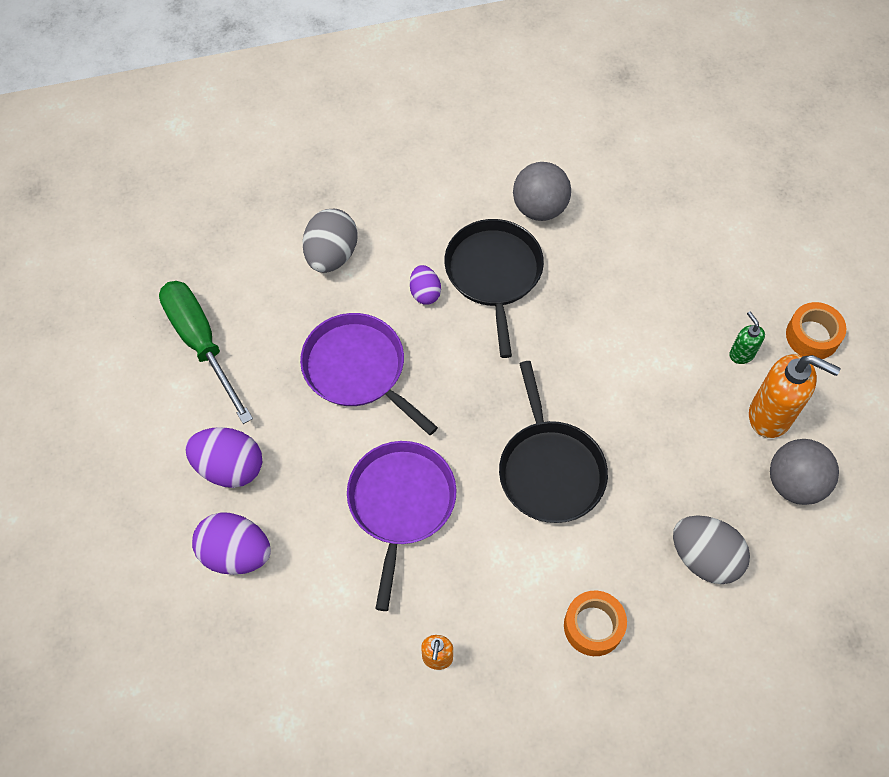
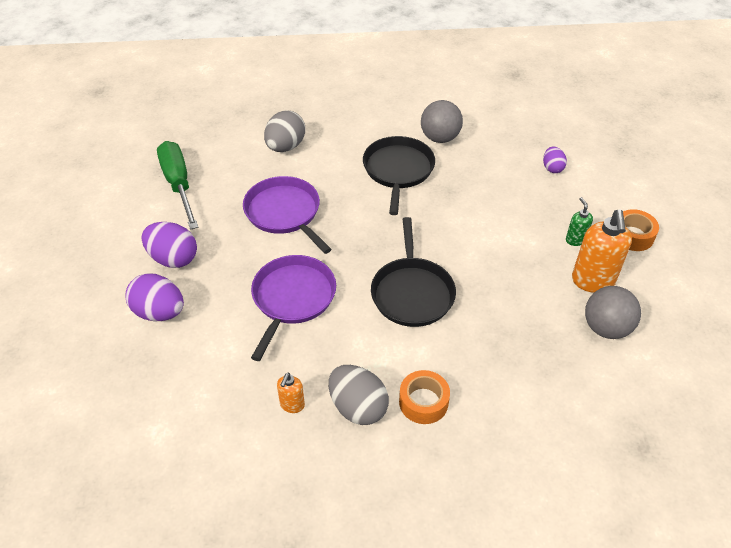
camera: 10 degrees right, 15 degrees down
(425, 293) = (345, 175): purple egg -> purple egg (552, 168)
(704, 558) = (524, 368): grey egg -> grey egg (358, 407)
(770, 415) = (593, 281): orange soap dispenser -> orange soap dispenser turned 60 degrees clockwise

